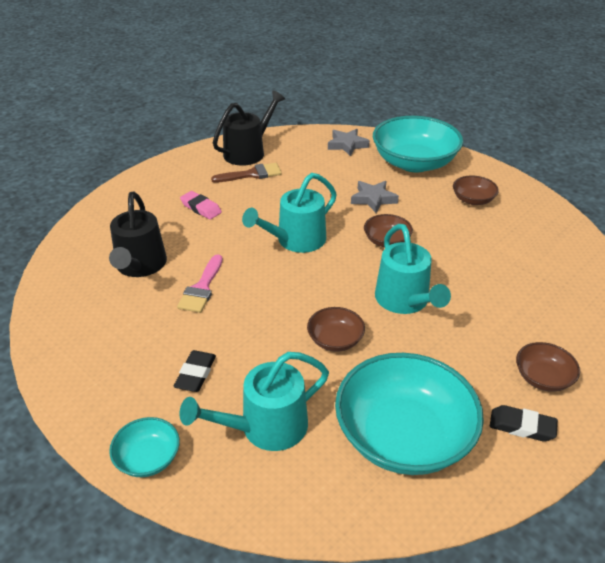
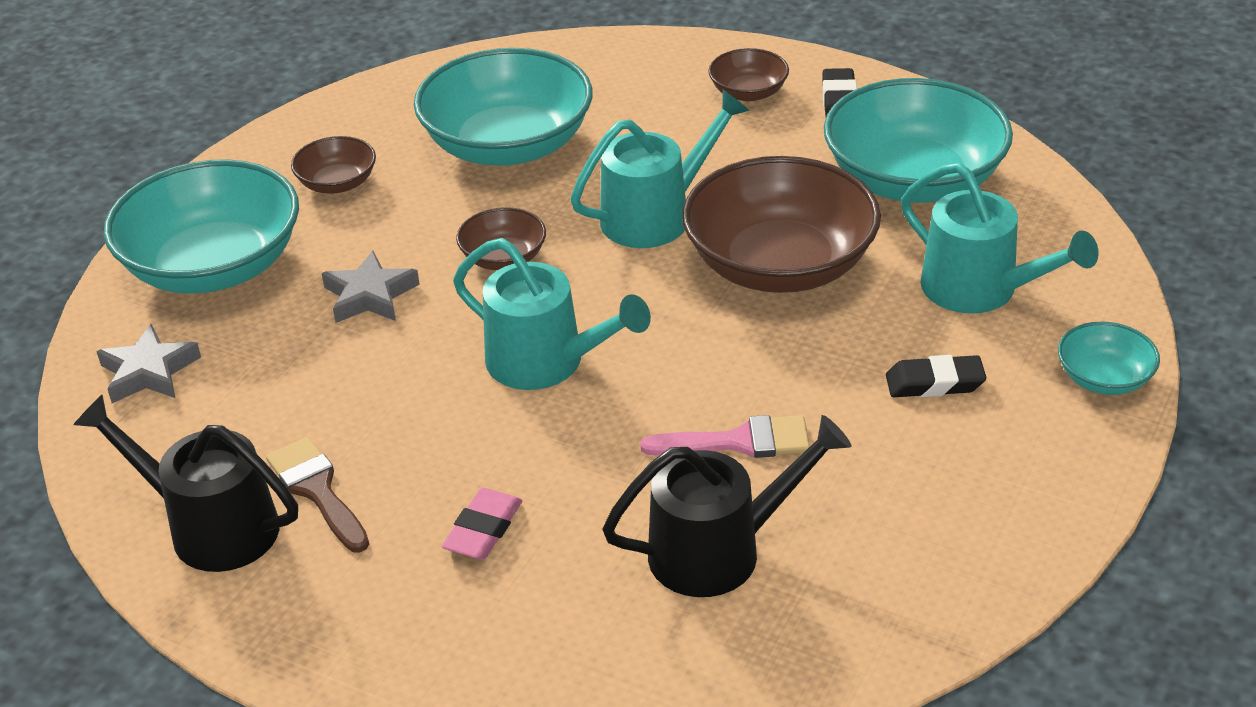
camera: 105 degrees left, 0 degrees up
(335, 340) = (780, 265): brown bowl -> brown bowl, size x2.14
(496, 259) = (508, 145): none -> turquoise bowl

